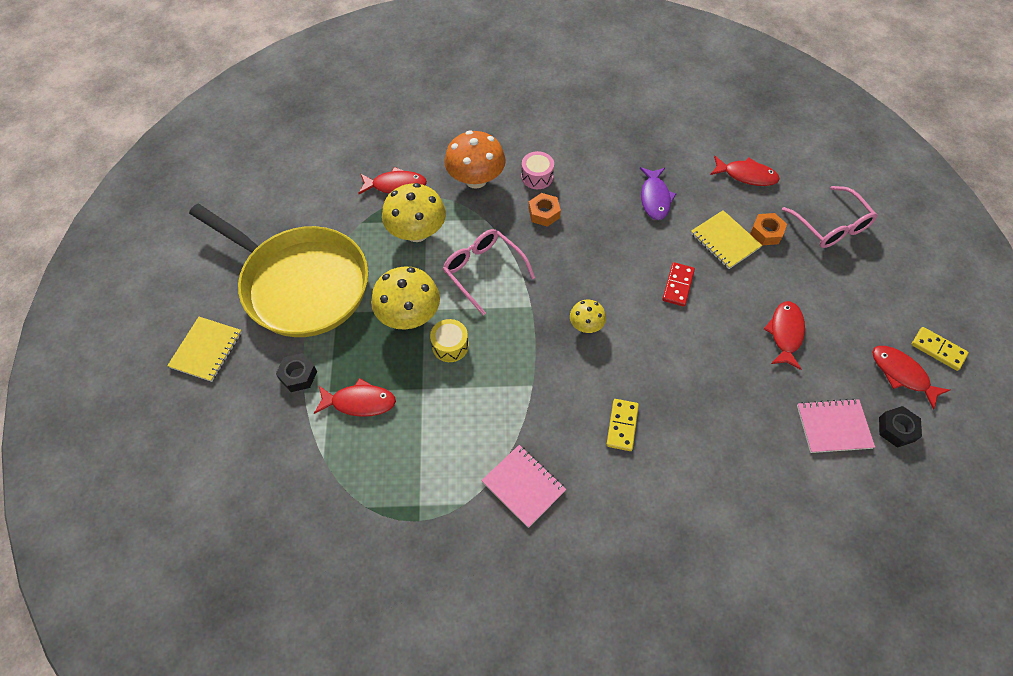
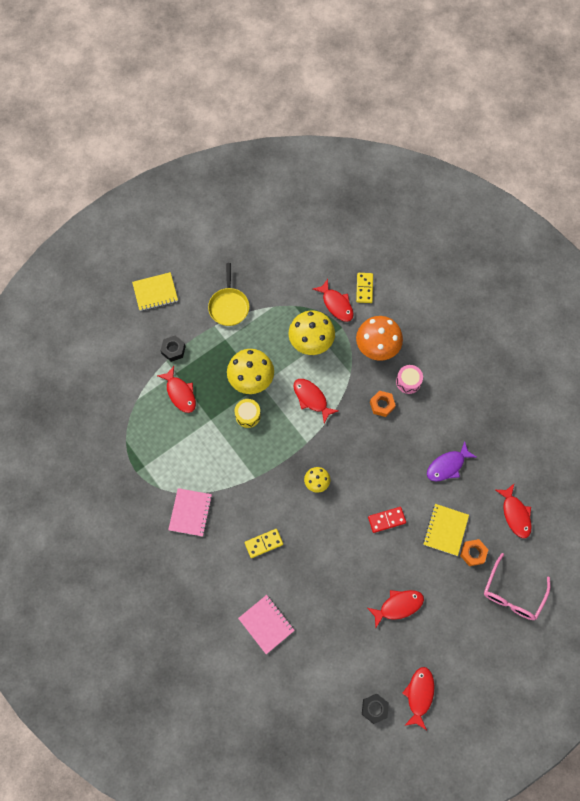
camera: 55 degrees right, 10 degrees up
(300, 284) = (229, 306): yellow pan -> yellow pan, size x0.47
(483, 271) = (311, 398): pink glasses -> red fish
(833, 427) = (349, 668): pink notebook -> pink notebook (266, 624)
(938, 350) = (456, 711): yellow domino -> yellow domino (364, 288)

